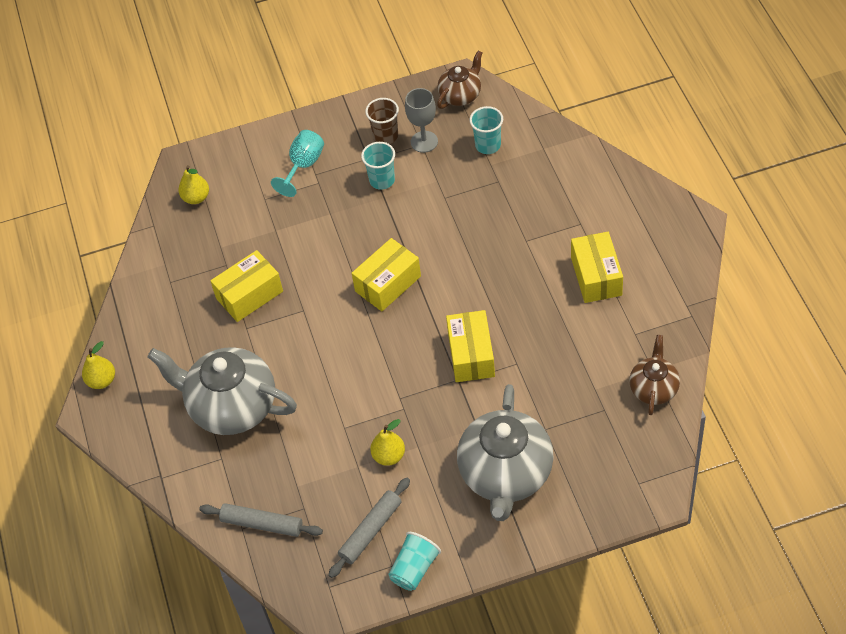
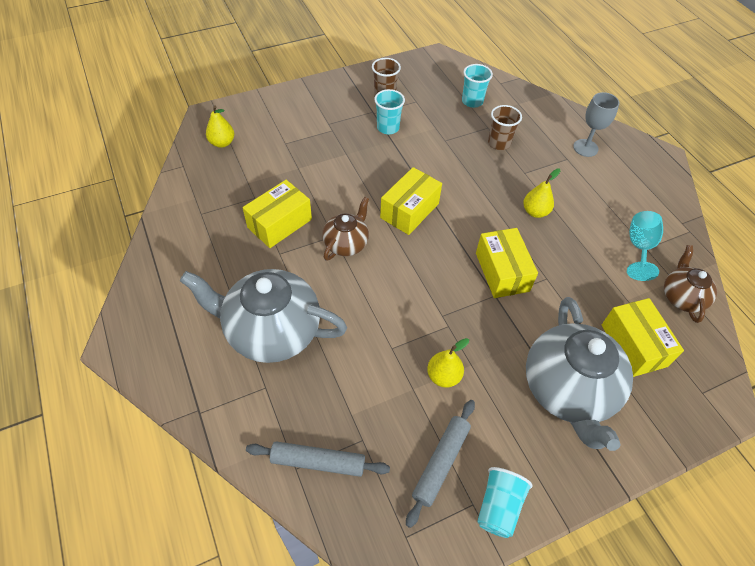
camera: 15 degrees left, 0 degrees up
(102, 380) = (132, 309): yellow pear -> yellow pear (535, 212)
(303, 166) = (317, 117): turquoise goblet -> turquoise goblet (639, 247)
(424, 142) = (418, 99): grey goblet -> grey goblet (585, 148)
(461, 95) = (441, 66): brown teapot -> brown teapot (346, 243)
(506, 202) = (499, 143): none -> brown cup
(596, 276) = (595, 200): yellow box -> yellow box (633, 345)

